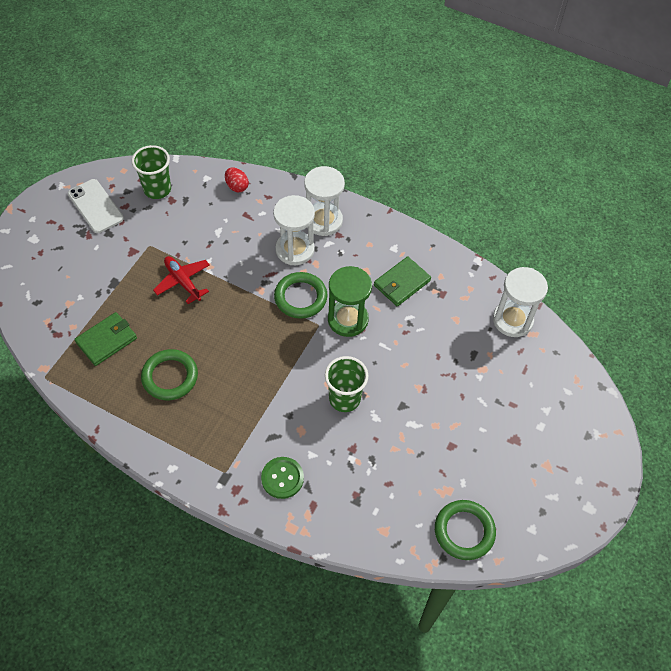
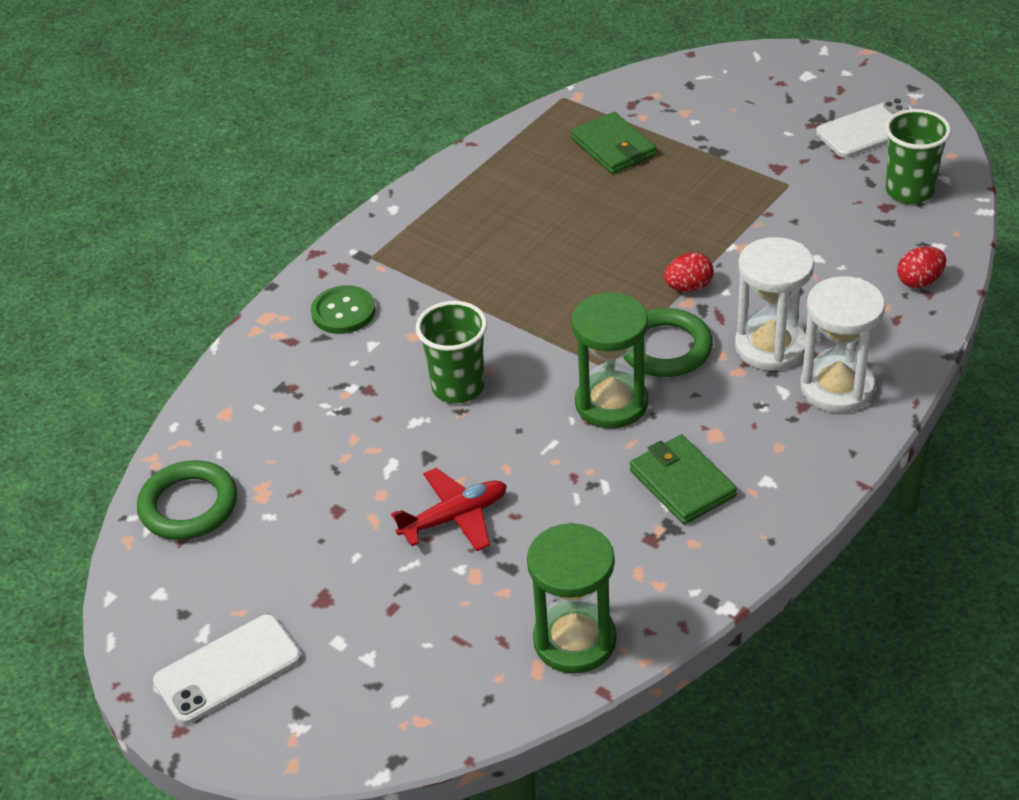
camera: 105 degrees right, 15 degrees down
(170, 377) = (539, 206): green ring -> none
(183, 281) = (712, 218): red plane -> red plane (454, 517)
(247, 290) = (688, 287): none -> red egg
(512, 320) = (574, 640): white hourglass -> green hourglass
(572, 477) = (228, 670): none -> white phone

